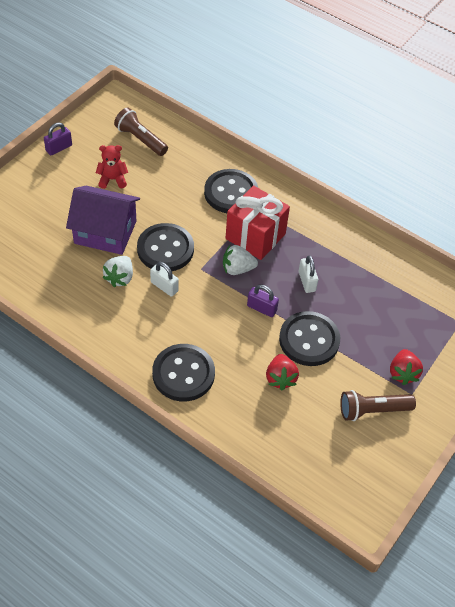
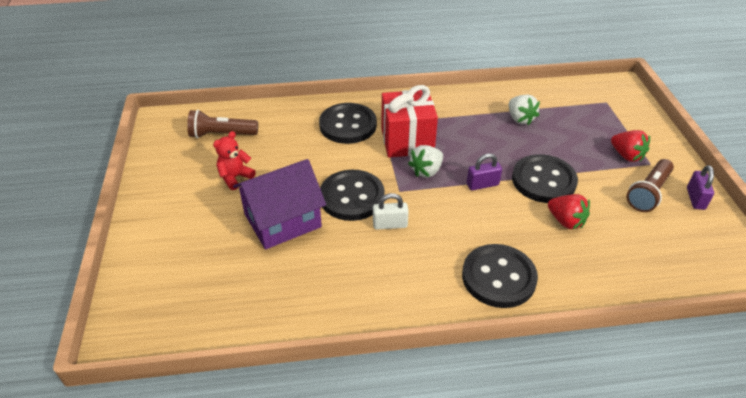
camera: 40 degrees left, 10 degrees down
(59, 148) = (150, 186): purple padlock -> purple padlock (695, 198)
(120, 278) = (344, 246): white strawberry -> white strawberry (520, 119)
(307, 281) = (485, 145): white padlock -> none

